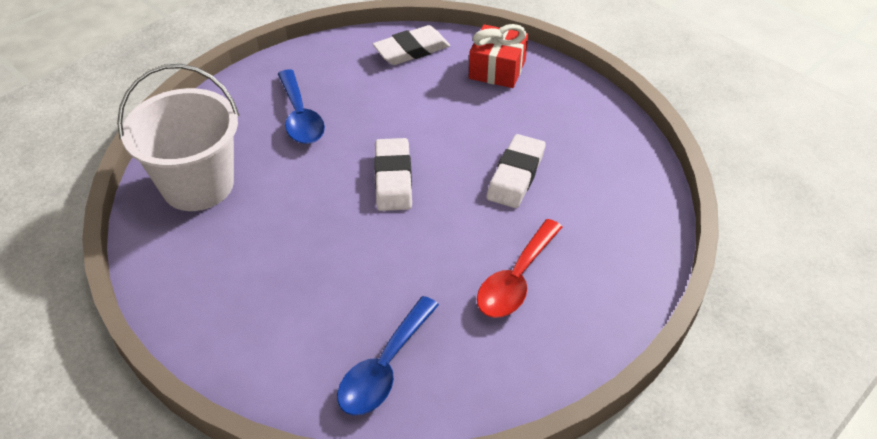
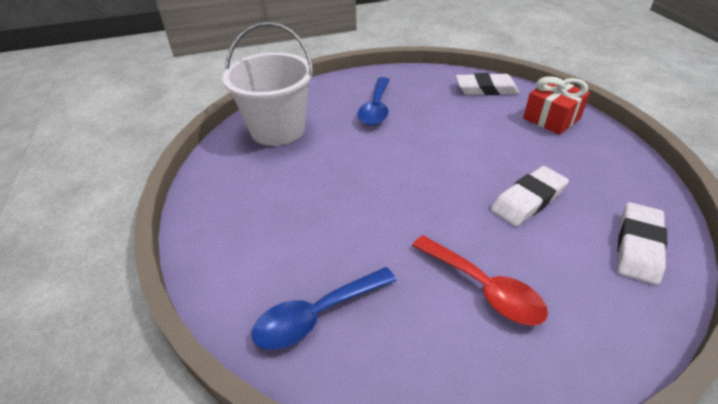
camera: 30 degrees right, 5 degrees down
(393, 178) = (419, 169): white eraser -> white eraser (638, 246)
(516, 279) = (483, 288): red spoon -> red spoon turned 105 degrees counterclockwise

